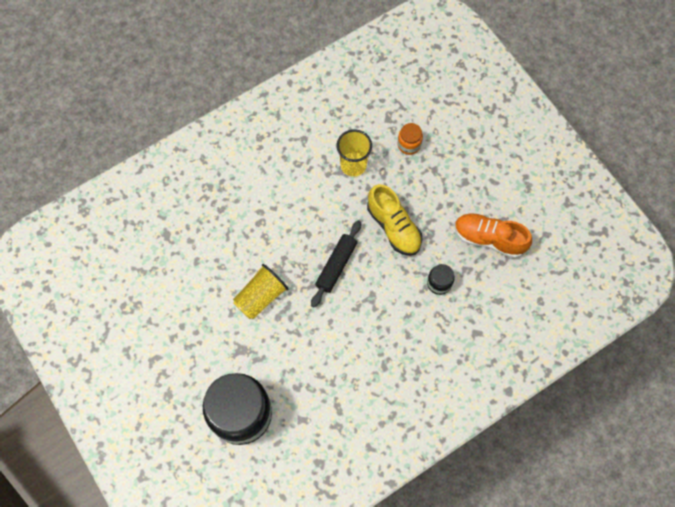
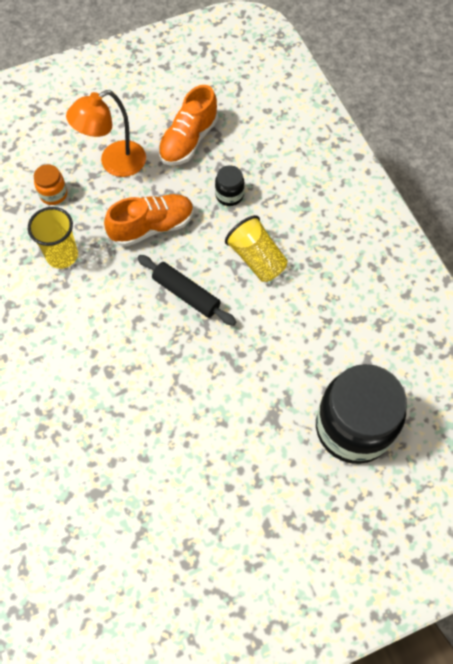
camera: 80 degrees left, 5 degrees down
(261, 297) = (208, 384): yellow cup -> yellow cup (256, 259)
(393, 227) = (152, 227): yellow shoe -> orange shoe
(450, 184) = (114, 163): none -> orange lamp

